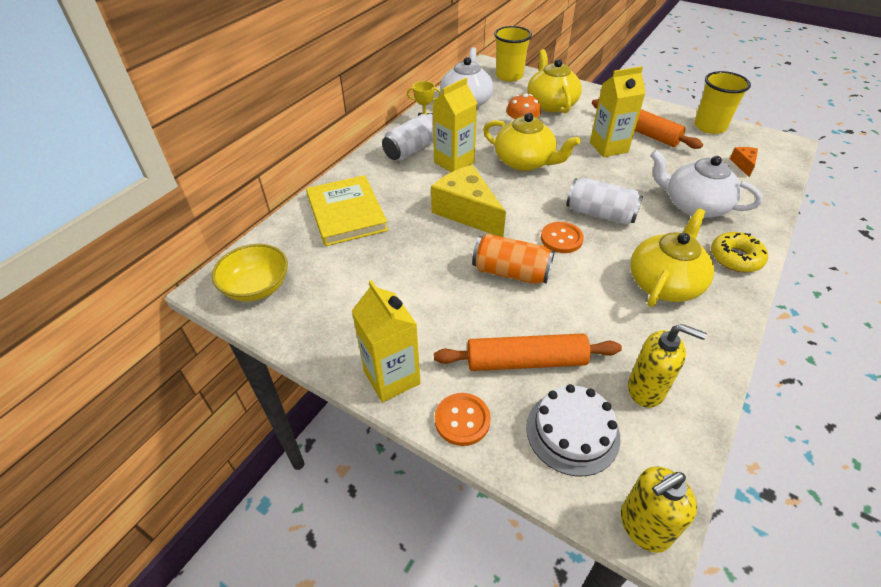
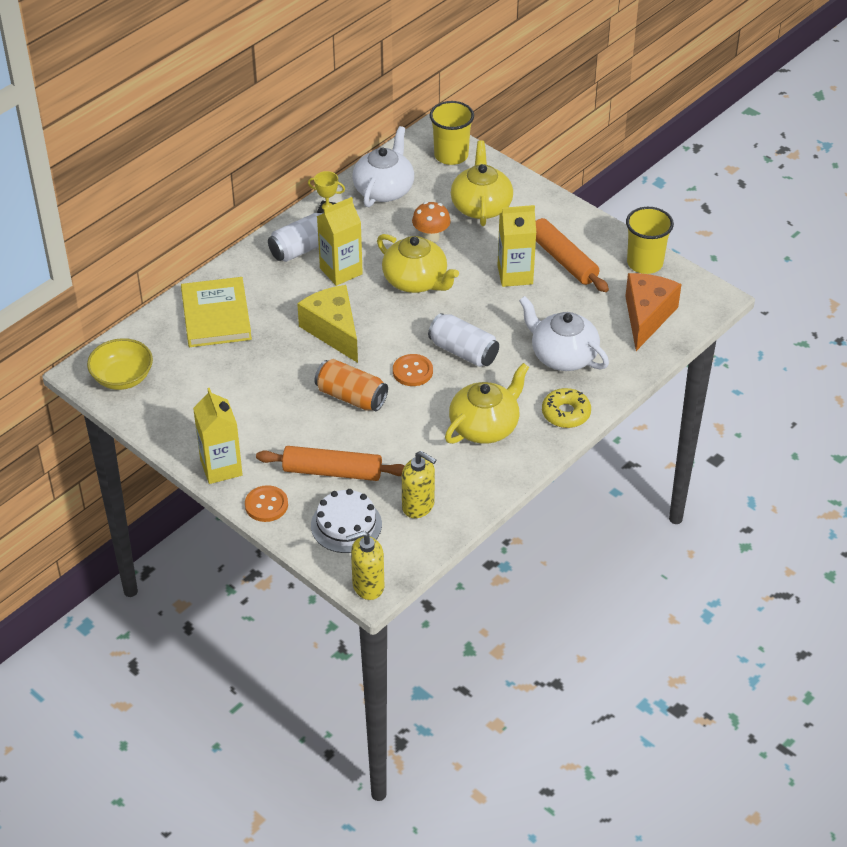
camera: 10 degrees right, 0 degrees up
(743, 164) = (646, 316): orange cheese -> orange cheese, size x2.22

